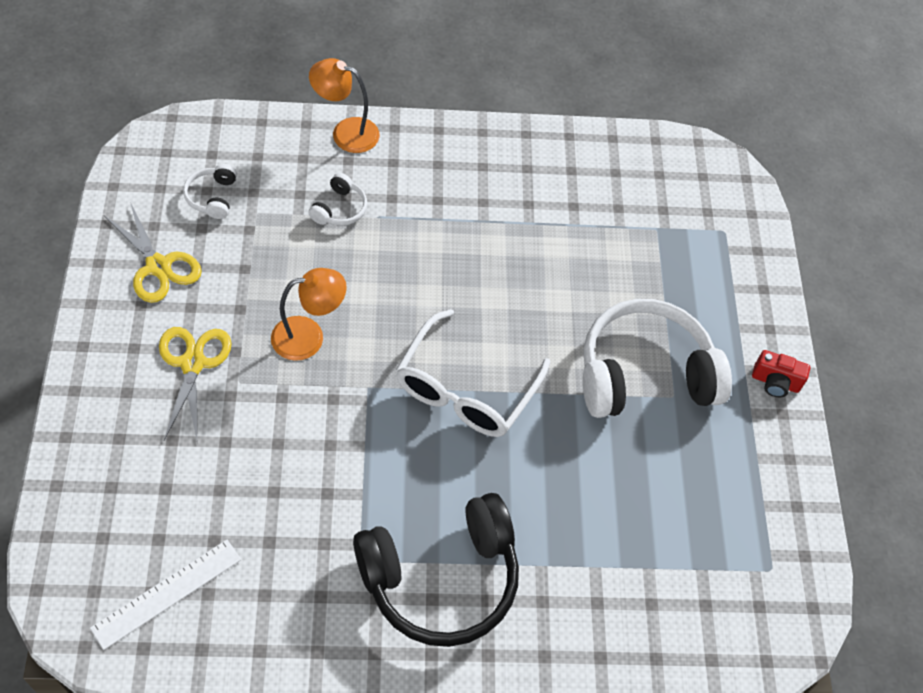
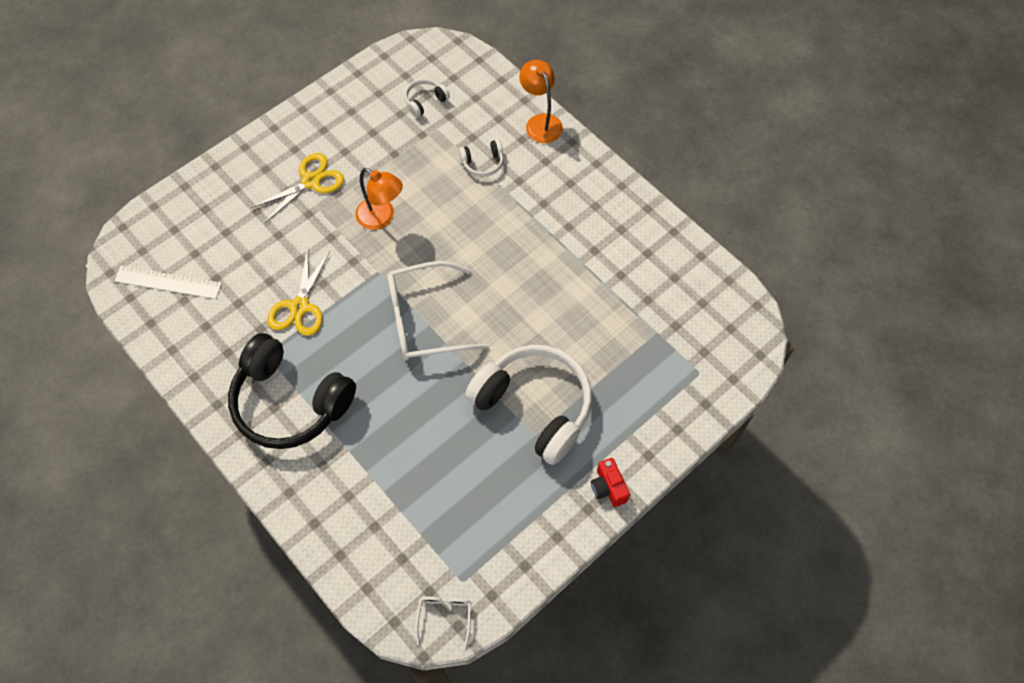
camera: 55 degrees right, 5 degrees up
(158, 266) = (355, 117): yellow scissors -> yellow scissors (299, 307)
(795, 612) = (444, 616): none -> white glasses

